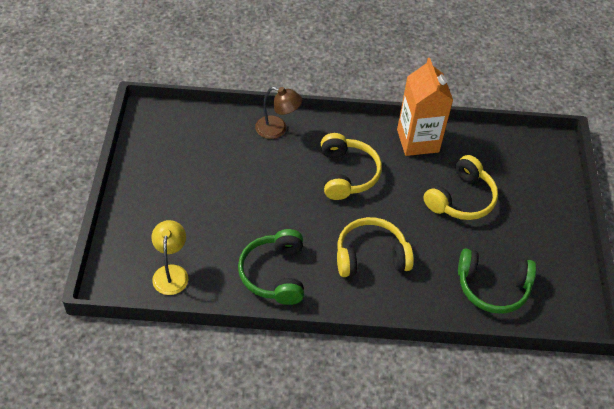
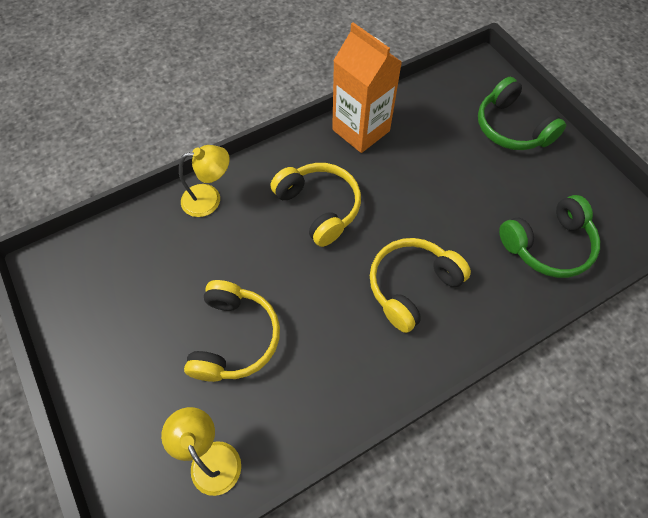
camera: 30 degrees left, 10 degrees up
(274, 274) = (329, 376): green headphones -> green headphones (511, 128)
(277, 129) = (209, 199): brown lamp -> yellow lamp
(461, 199) = (447, 168): yellow headphones -> yellow headphones (235, 338)

